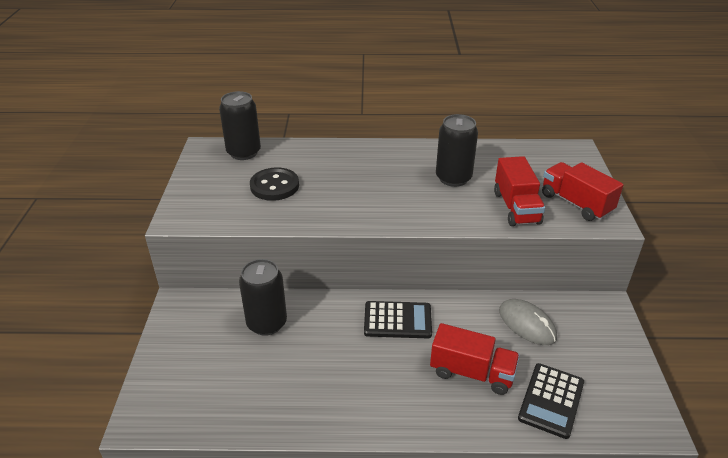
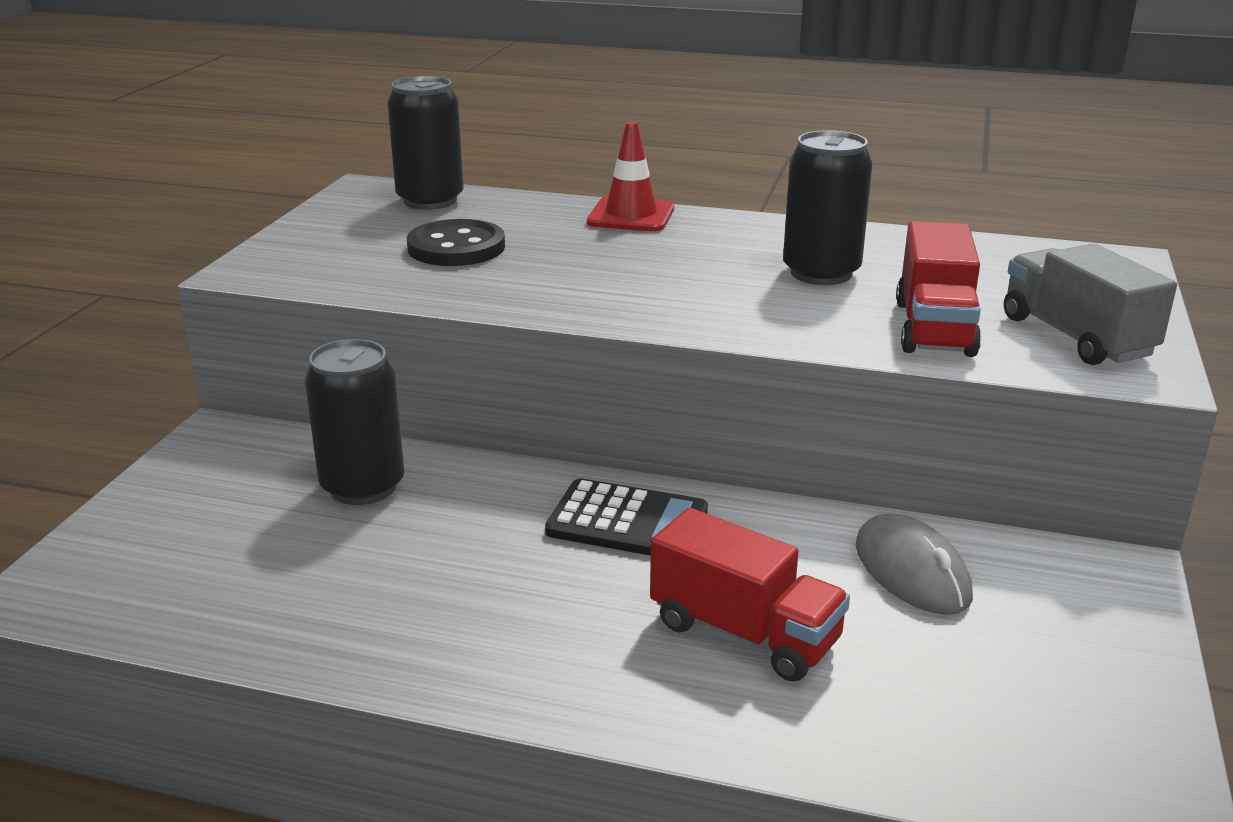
camera: 15 degrees right, 10 degrees down
(348, 150) = (631, 215): none -> red traffic cone
(551, 400) = (907, 714): black calculator -> none
(576, 203) = (1076, 337): red truck -> grey truck

